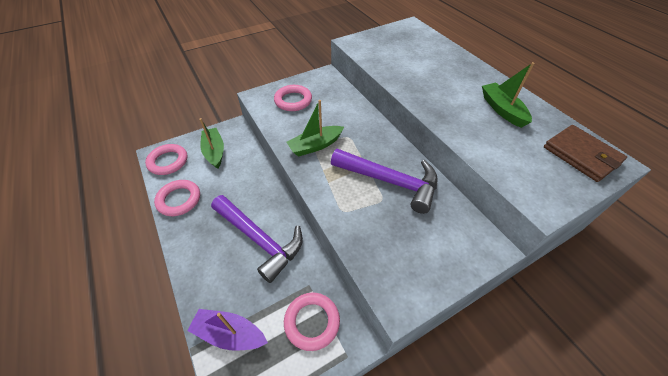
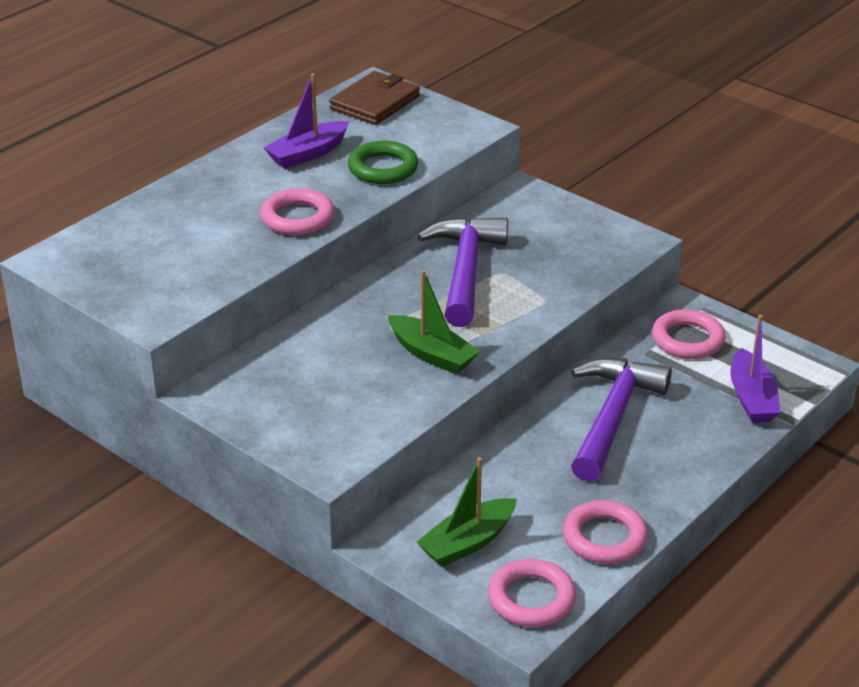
camera: 110 degrees left, 15 degrees down
(293, 101) = (320, 413): pink ring -> pink ring (297, 218)
(479, 137) = (383, 168): none -> green ring
(502, 110) = (308, 154): green boat -> purple boat

